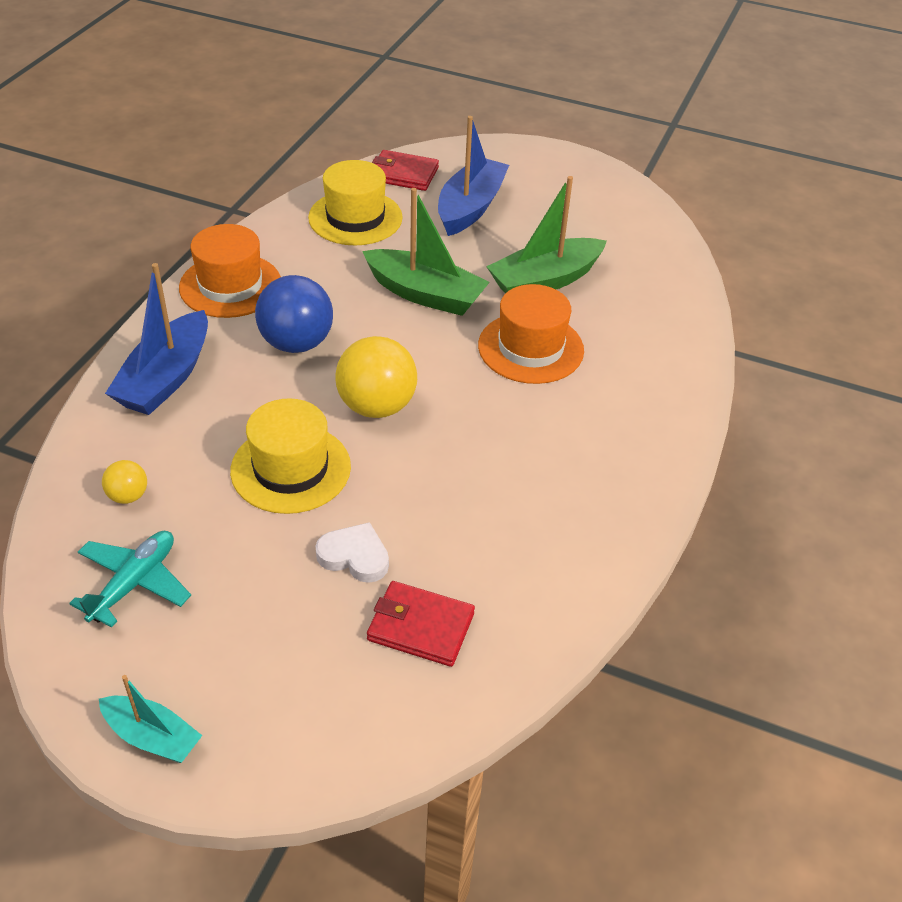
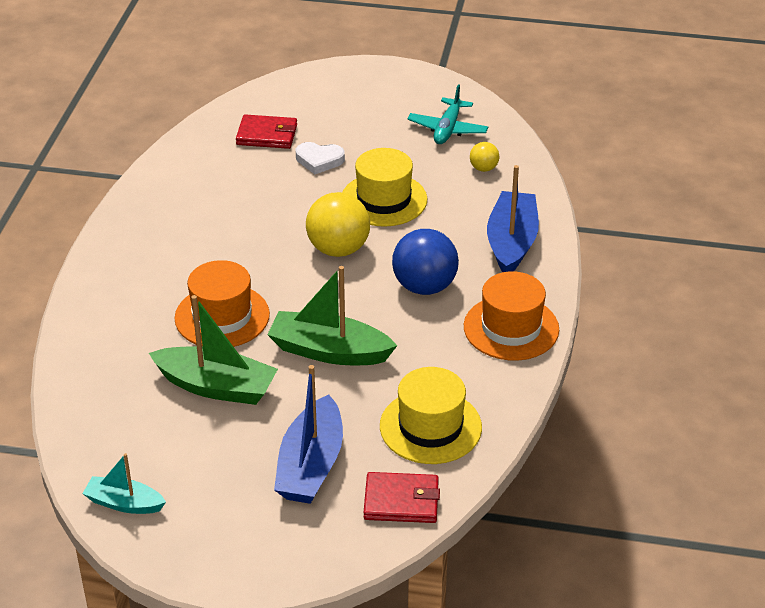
camera: 170 degrees right, 5 degrees down
(152, 737) = (395, 76): turquoise boat -> turquoise boat (124, 503)
(545, 280) = (216, 387): green boat -> green boat turned 60 degrees clockwise

